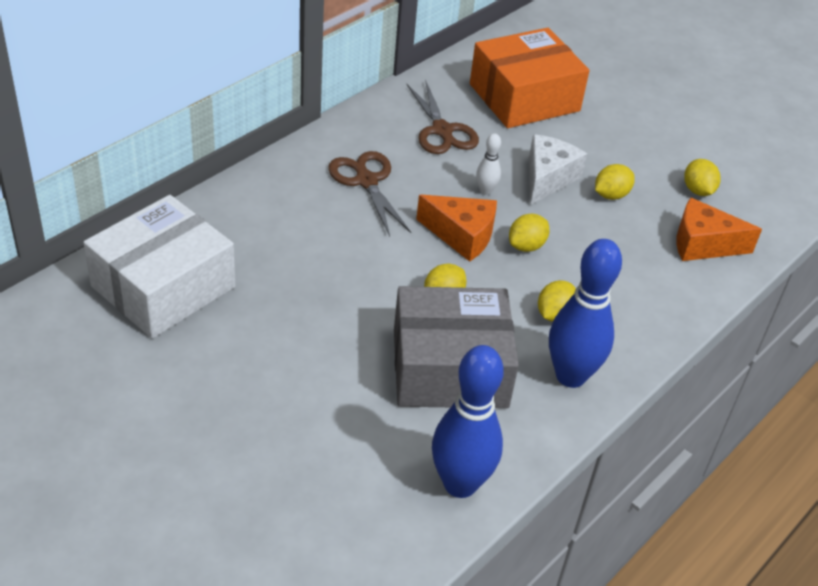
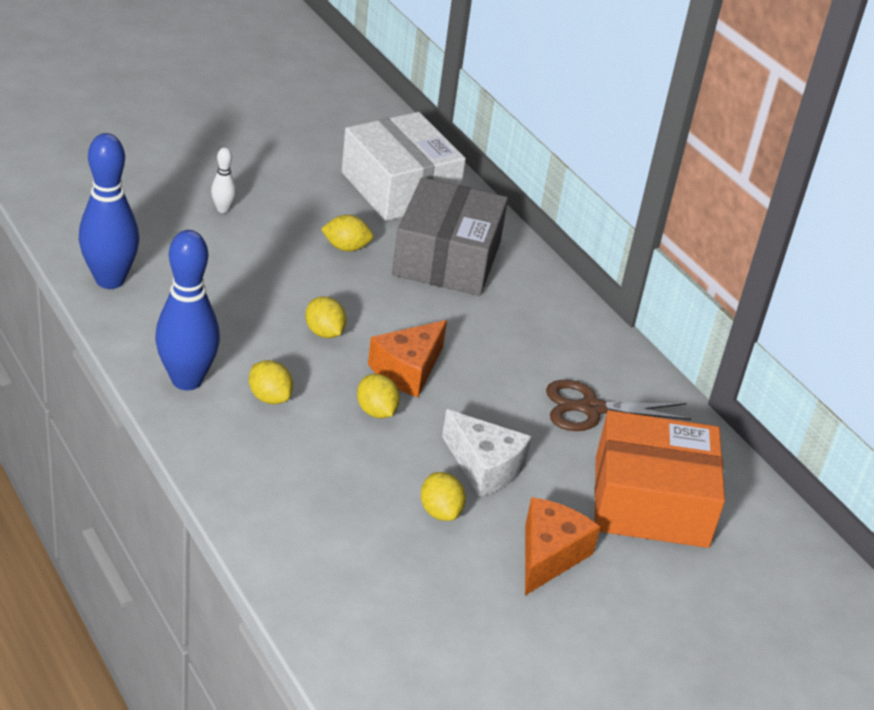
camera: 105 degrees right, 5 degrees down
(366, 181) = (512, 330): brown scissors -> none
(450, 368) = (234, 310): grey box -> grey box (447, 258)
(485, 191) = (474, 409): white bowling pin -> white bowling pin (223, 209)
(524, 97) = (651, 501): orange box -> orange box turned 75 degrees counterclockwise
(697, 190) = (426, 599): yellow lemon -> yellow lemon (346, 247)
(703, 244) = (327, 560): orange cheese -> orange cheese (549, 555)

